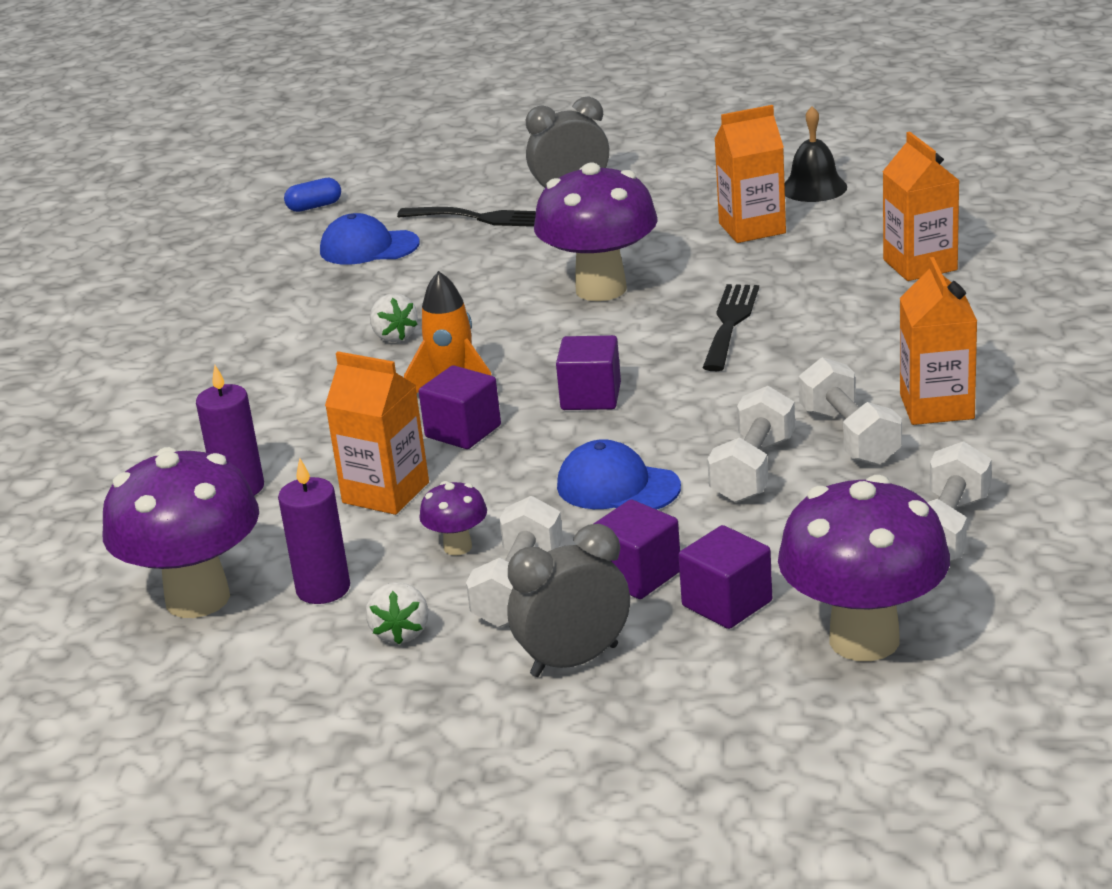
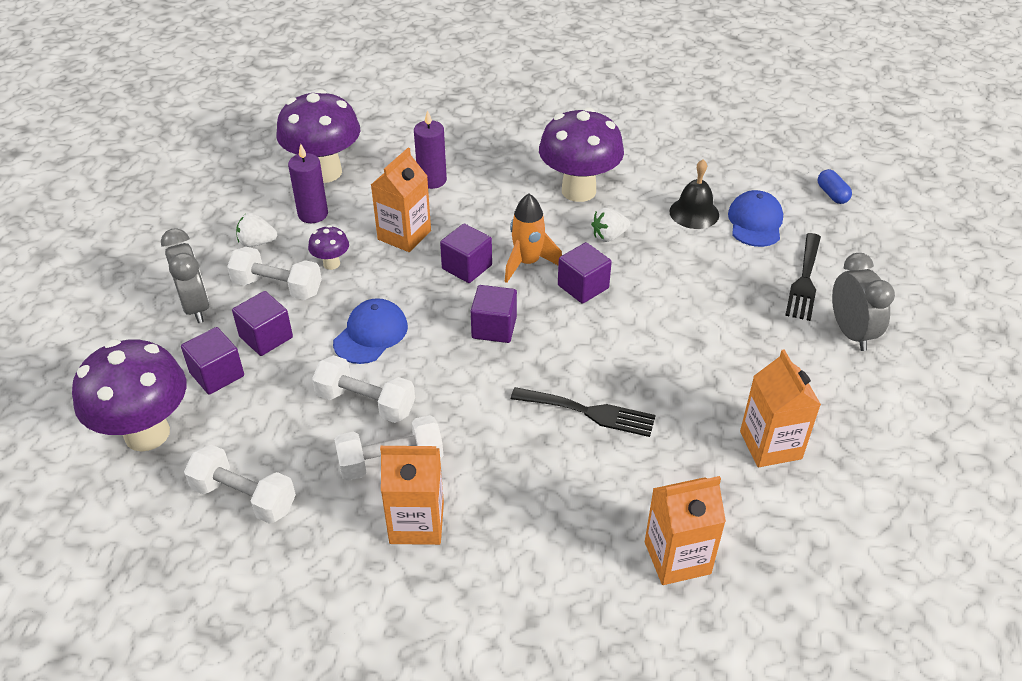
camera: 90 degrees right, 15 degrees up
(502, 345) = (583, 287): none -> purple cube
(601, 289) = (663, 341): purple mushroom -> purple mushroom (578, 191)
(814, 188) = (861, 501): black bell -> black bell (694, 213)

